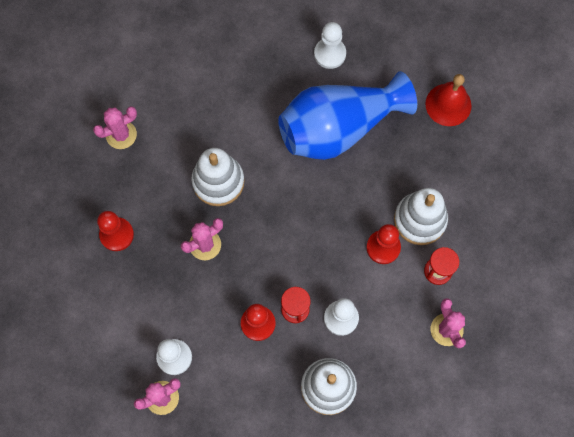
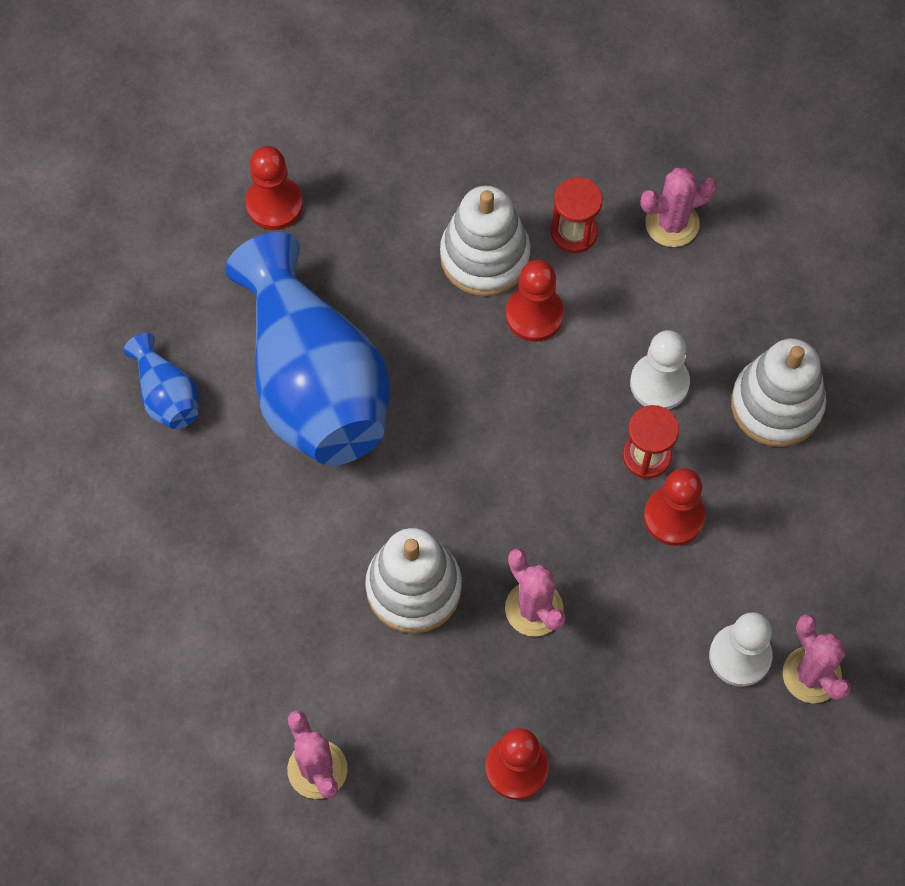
camera: 90 degrees left, 5 degrees down
(330, 54) = (167, 395): white pawn -> blue vase
(448, 104) = (274, 204): red bell -> red pawn

